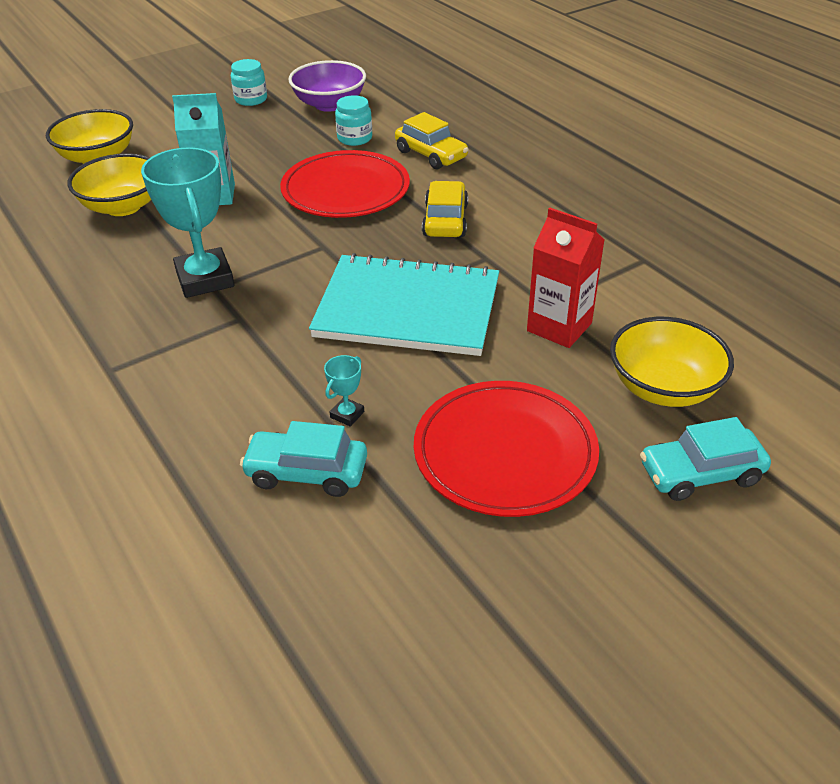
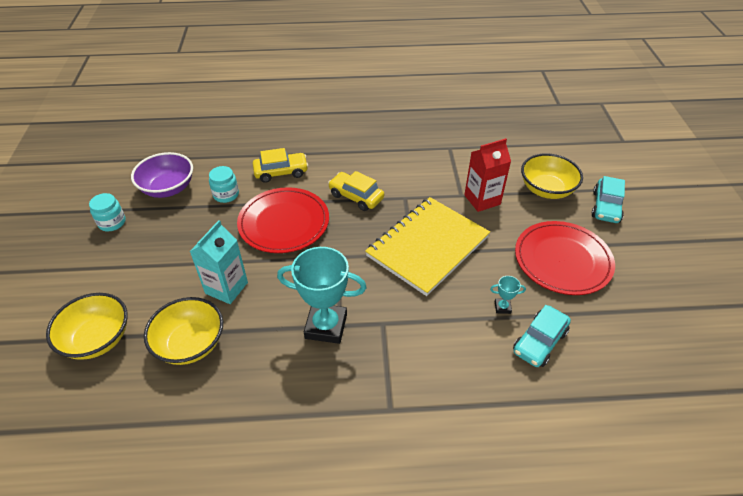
camera: 60 degrees left, 5 degrees up
(347, 414) = (502, 307): turquoise trophy -> turquoise trophy turned 60 degrees counterclockwise
(407, 309) = (428, 246): turquoise notebook -> yellow notebook

